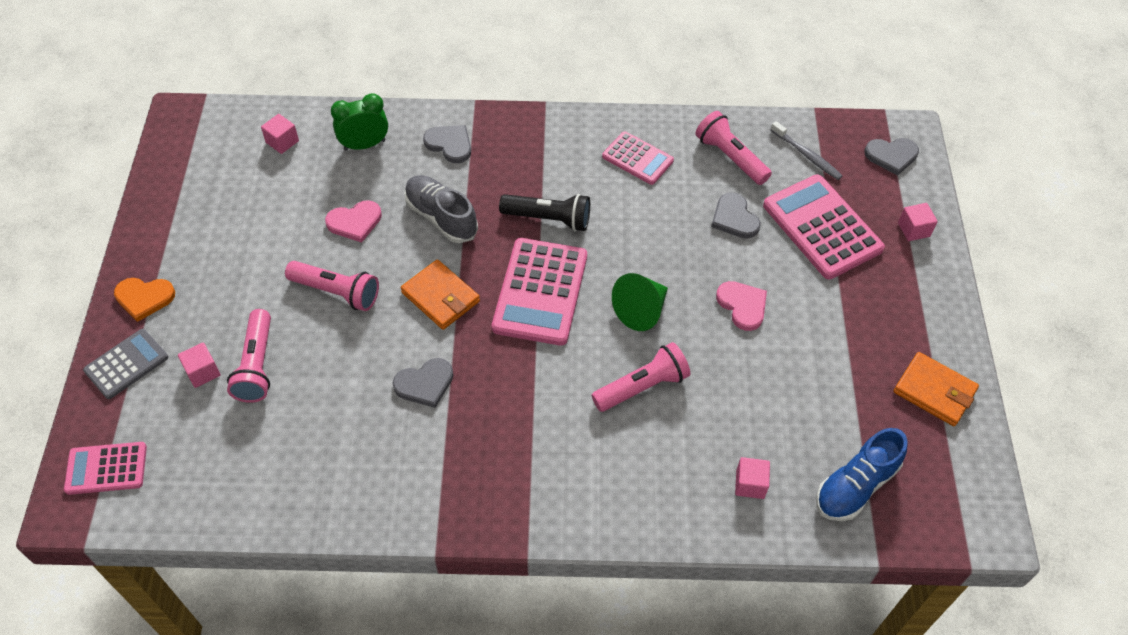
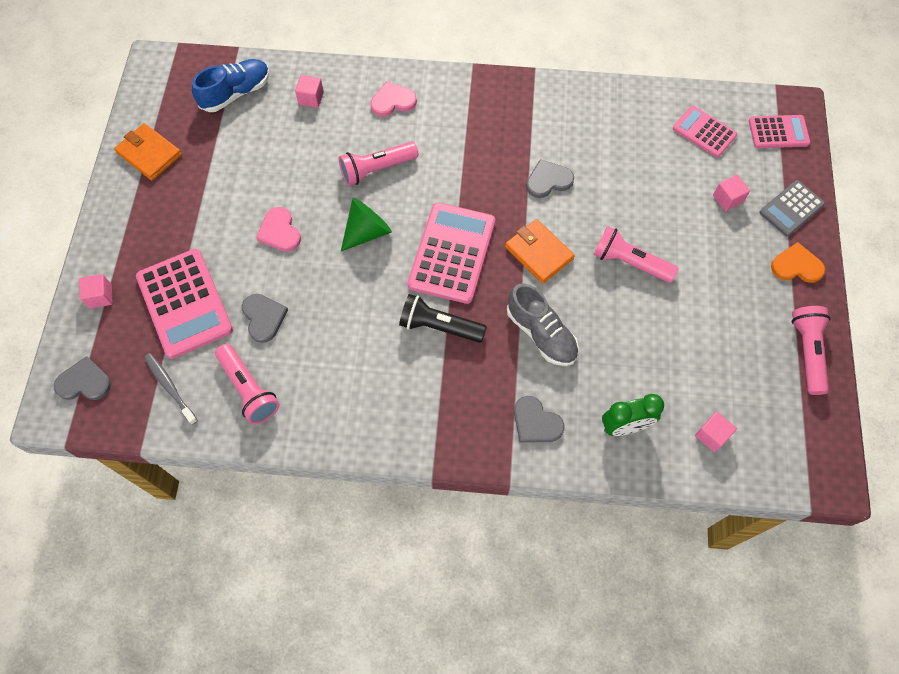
camera: 175 degrees left, 10 degrees up
(256, 365) = (685, 202): pink flashlight -> pink flashlight (807, 352)
(355, 222) = (623, 333): pink heart -> pink heart (393, 101)
(637, 158) = (343, 393): pink calculator -> pink calculator (704, 132)

